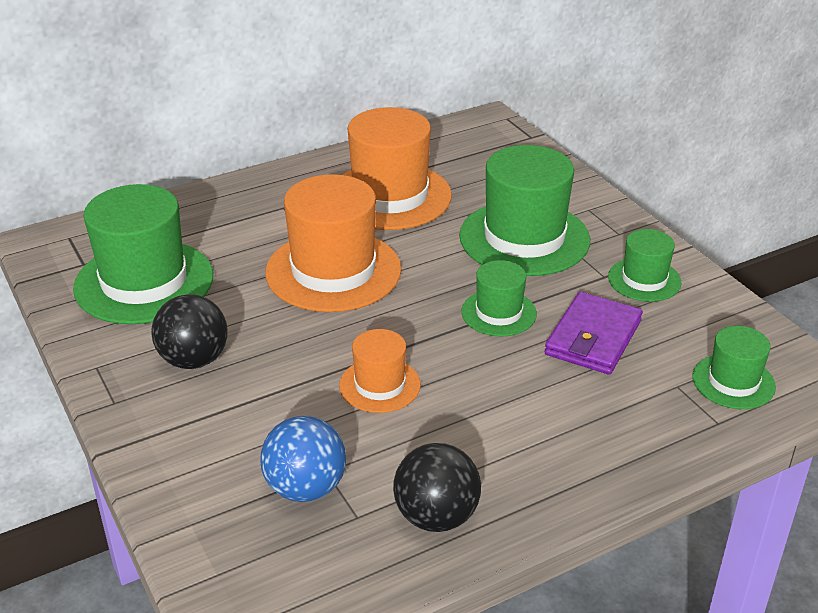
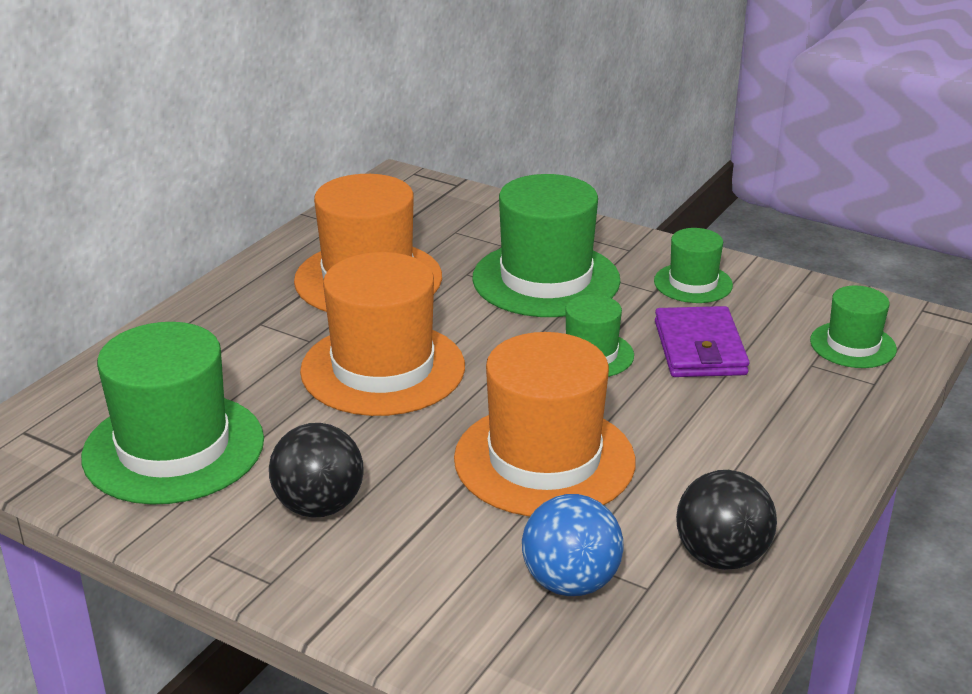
camera: 30 degrees left, 5 degrees down
(380, 385) = (544, 460): orange hat -> orange hat, size x1.90

